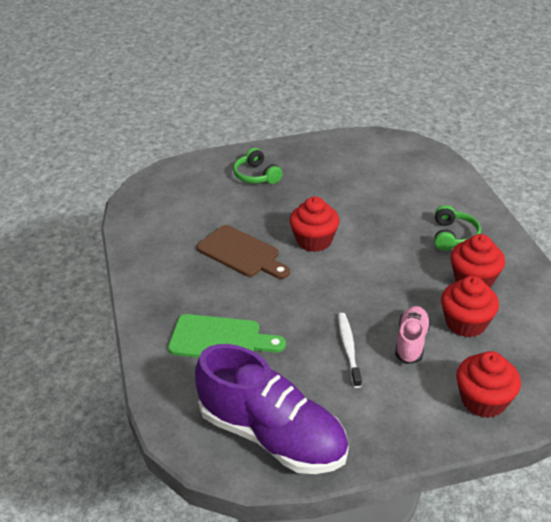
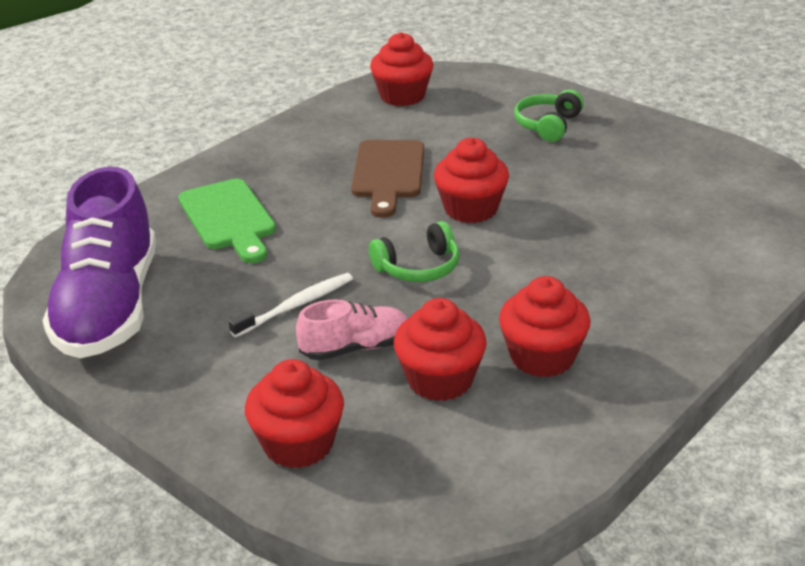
camera: 55 degrees right, 5 degrees down
(155, 208) = (402, 96): none -> red cupcake
(453, 236) = (621, 308): green headphones -> green headphones (418, 267)

